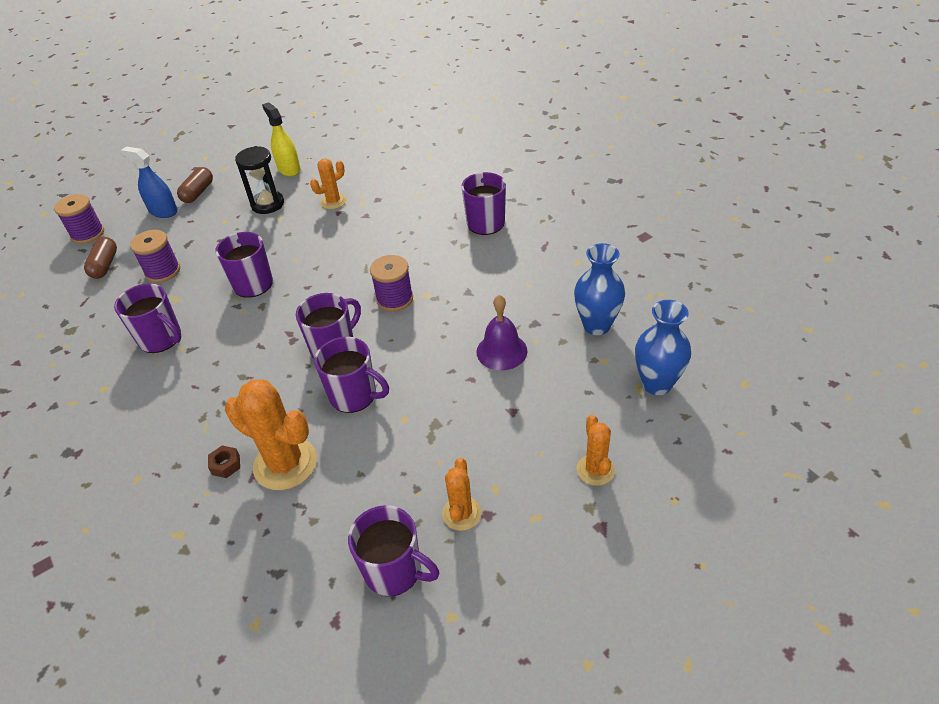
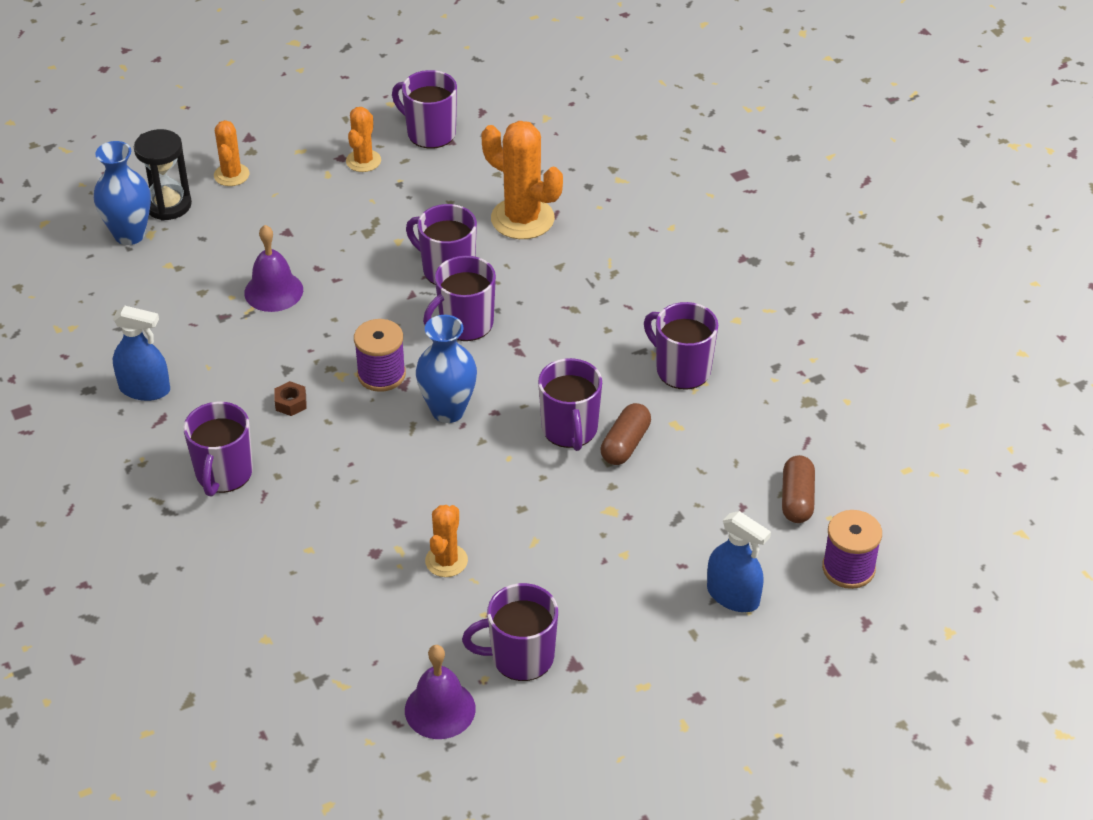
camera: 175 degrees left, 0 degrees up
(163, 271) = (704, 472): purple spool -> none
(198, 193) = (680, 629): brown capsule -> brown capsule (625, 444)
(226, 465) = (582, 226): brown nut -> brown nut (291, 403)
(267, 204) = (555, 576): black hourglass -> black hourglass (168, 205)
(289, 169) = (520, 657): yellow spray bottle -> purple mug
(330, 145) = (440, 709): none -> purple bell
(333, 201) = (446, 561): orange cactus -> orange cactus turned 45 degrees counterclockwise
(566, 262) = (145, 389): none -> blue spray bottle
(596, 325) = (154, 302): blue vase -> blue vase (448, 410)

